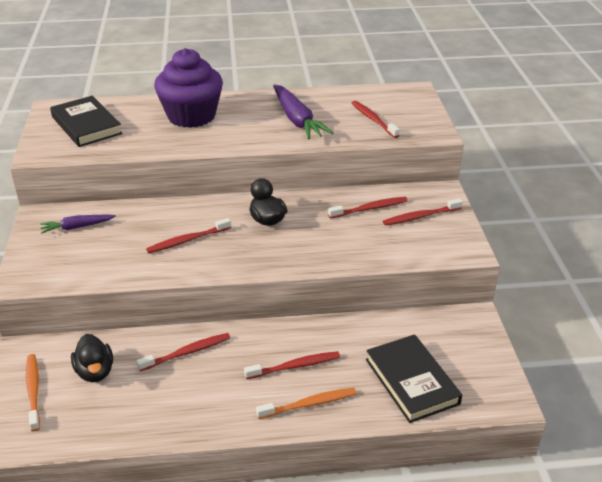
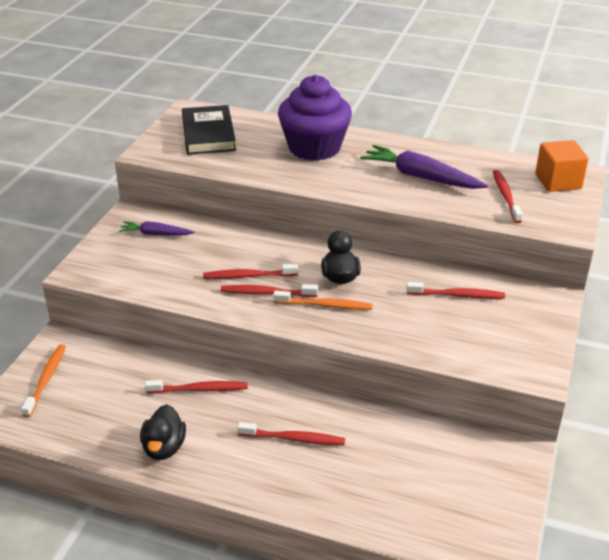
camera: 25 degrees right, 0 degrees up
(95, 372) = (107, 380): black duck -> black duck (164, 448)
(297, 120) = (420, 177): purple carrot -> purple carrot turned 120 degrees clockwise
(309, 404) = (284, 482): orange toothbrush -> orange toothbrush (325, 305)
(404, 99) = (558, 181): none -> orange cube
(411, 381) = (404, 497): black book -> none
(420, 216) = (509, 320): red toothbrush -> red toothbrush (266, 293)

